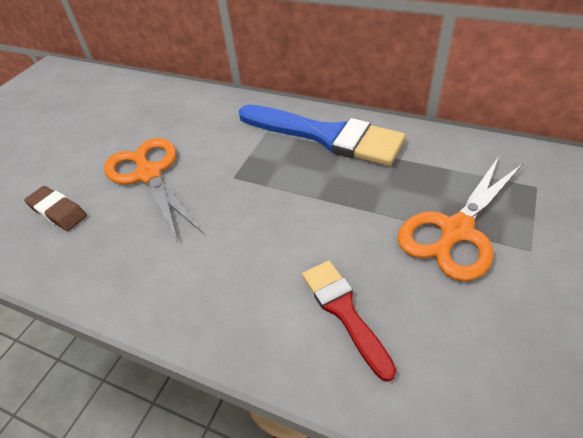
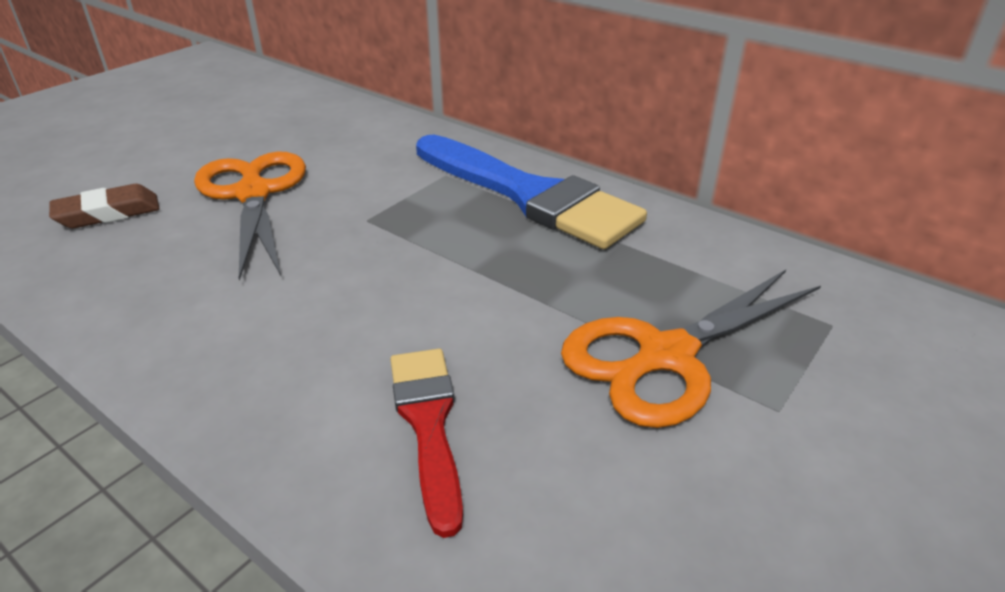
camera: 10 degrees right, 10 degrees down
(58, 211) = (108, 213): brown eraser -> brown eraser turned 75 degrees counterclockwise

